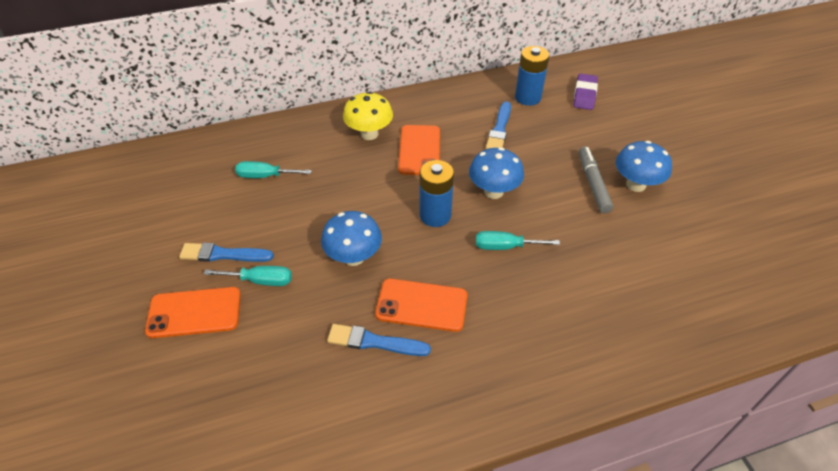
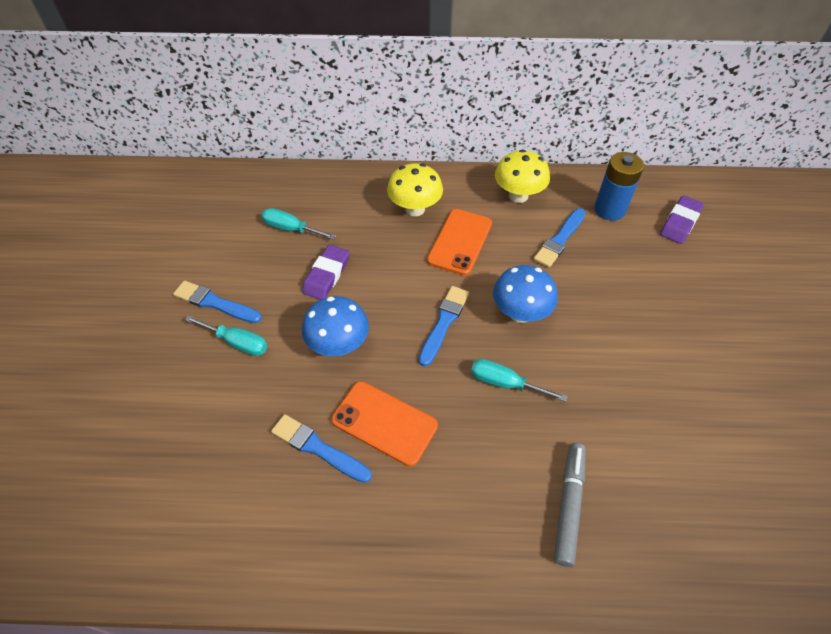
camera: 20 degrees right, 5 degrees up
(194, 312) = (163, 357): orange phone -> none
(316, 205) = (326, 275): none -> purple eraser
(435, 215) = (444, 323): blue battery -> blue brush
(451, 104) = (518, 196): none -> yellow mushroom
(593, 184) = (641, 336): grey marker -> grey marker (568, 505)
(636, 184) = (694, 353): blue mushroom -> none

